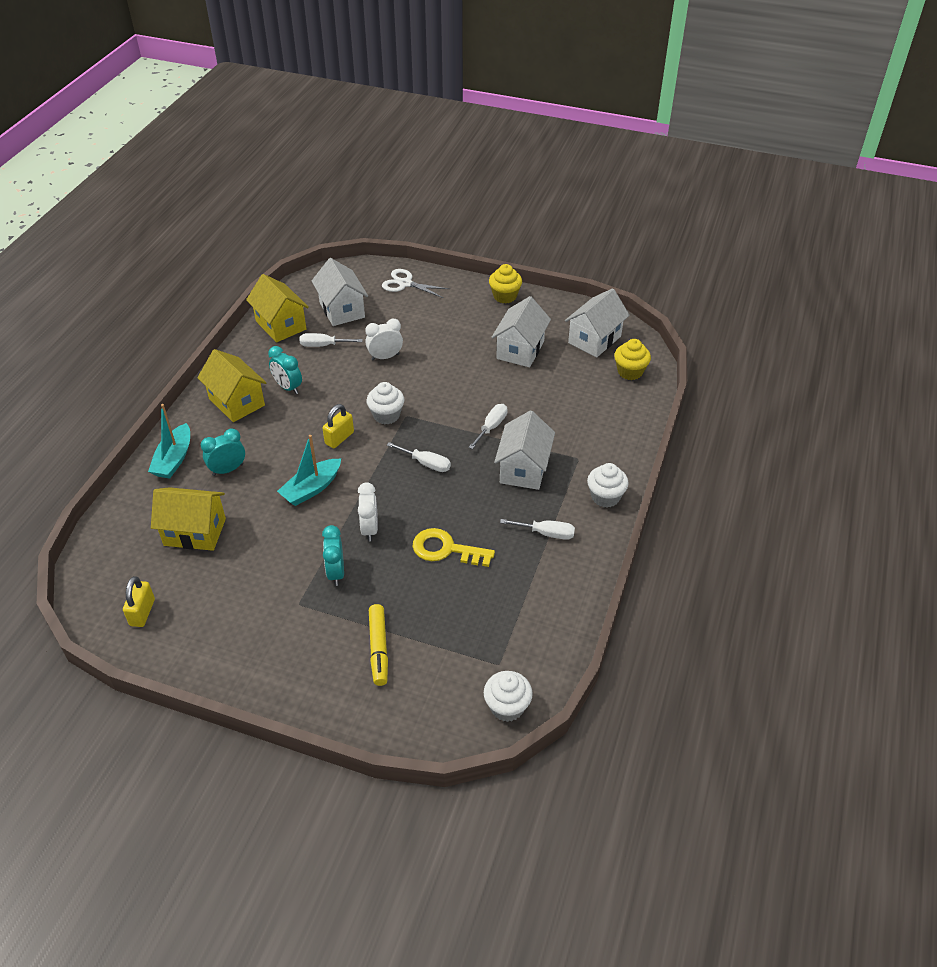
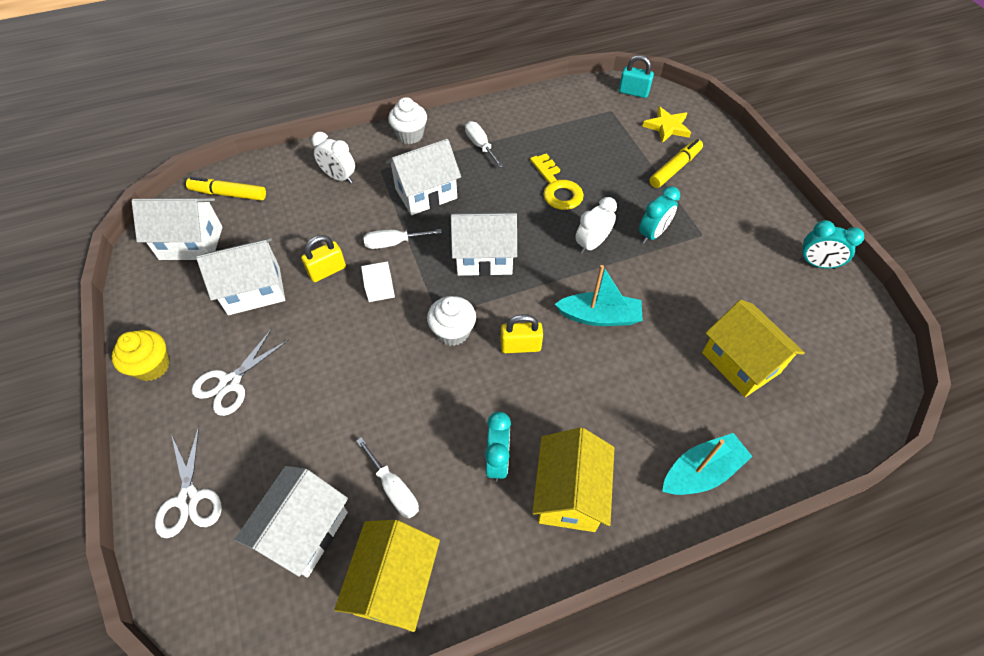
camera: 130 degrees left, 10 degrees up
(142, 612) = (837, 324): yellow padlock -> yellow padlock (327, 271)
(228, 470) = (656, 405): turquoise clock -> turquoise clock (816, 264)
(385, 357) = (362, 403): white clock -> white clock (339, 177)
(426, 463) = (484, 257): white screwdriver -> white house
(431, 690) = (667, 127): none -> yellow star
(458, 401) = (380, 289): none -> white cube
(459, 318) = (230, 383): none -> white scissors
(507, 707) = (633, 92): white cupcake -> turquoise padlock
(630, 372) = (228, 194): yellow cupcake -> yellow marker

